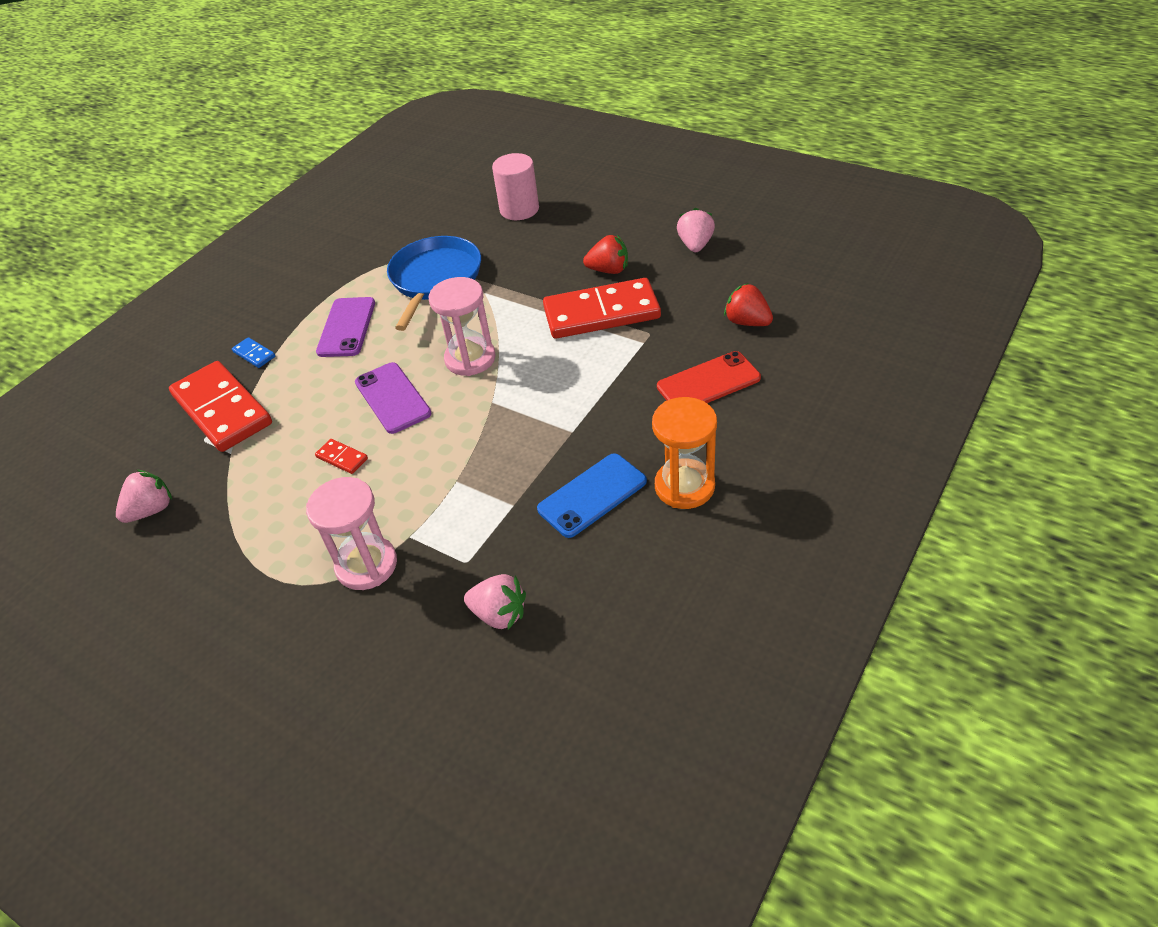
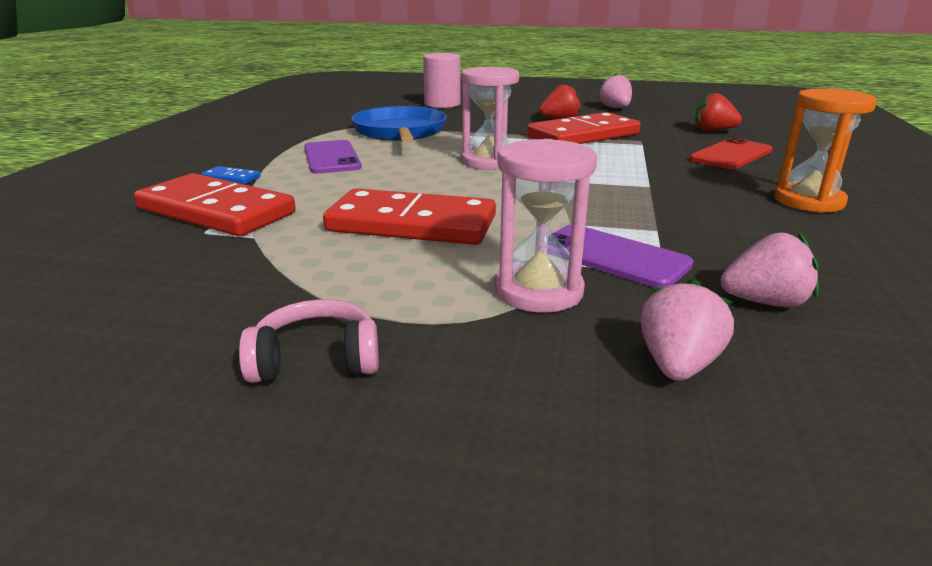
camera: 25 degrees left, 20 degrees down
(151, 510) = (158, 291): pink strawberry -> pink strawberry (677, 365)
(204, 601) = (316, 360): none -> pink headphones
(342, 458) = (411, 224): red domino -> red domino, size x2.48
(393, 398) = (430, 186): purple phone -> purple phone (612, 256)
(592, 495) = (730, 215): blue phone -> none

